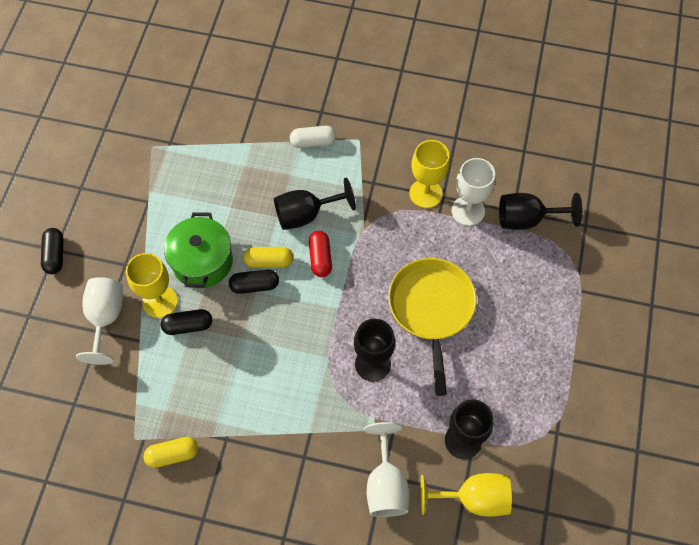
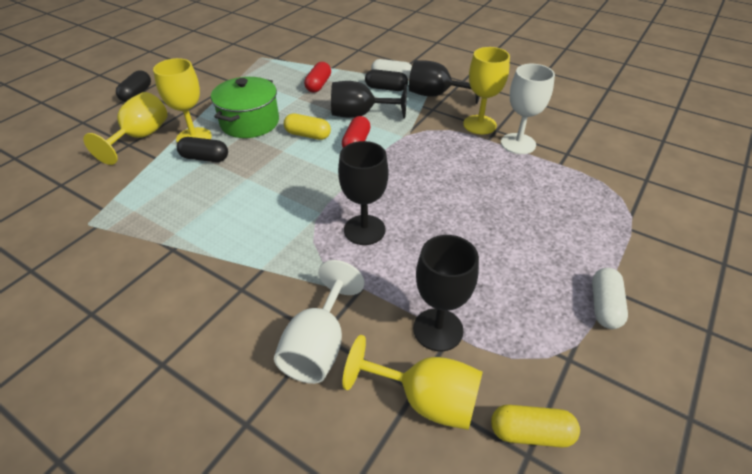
camera: 20 degrees right, 20 degrees down
(105, 318) = (140, 137): white goblet -> yellow goblet
(173, 454) = (110, 246): yellow capsule -> yellow capsule (531, 433)
(242, 178) = (318, 85): none -> red capsule
(254, 285) = (284, 147): black capsule -> black capsule (386, 88)
(431, 309) = (450, 203): yellow pan -> none
(527, 219) = (580, 162): black goblet -> black goblet (436, 95)
(572, 378) = (604, 306): none -> white capsule

